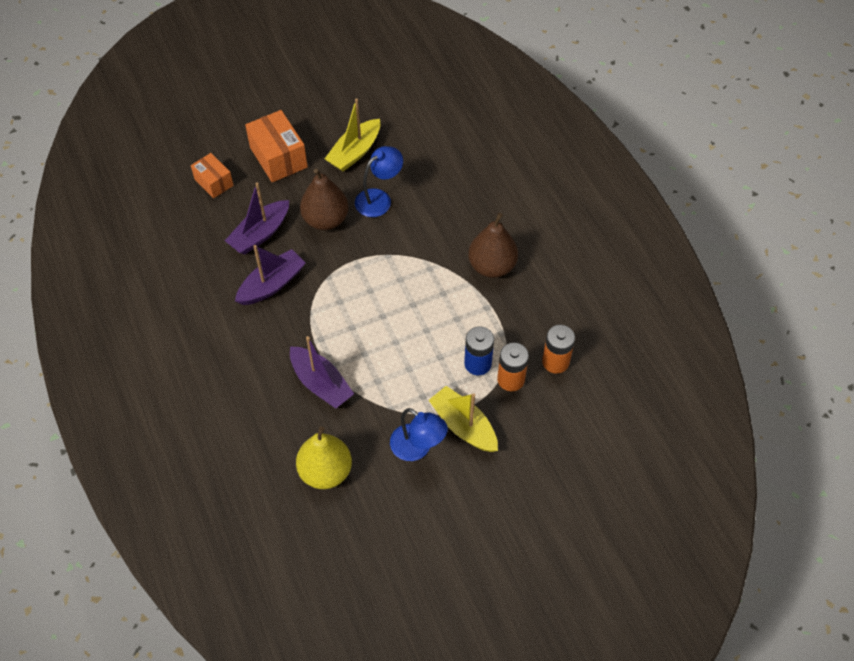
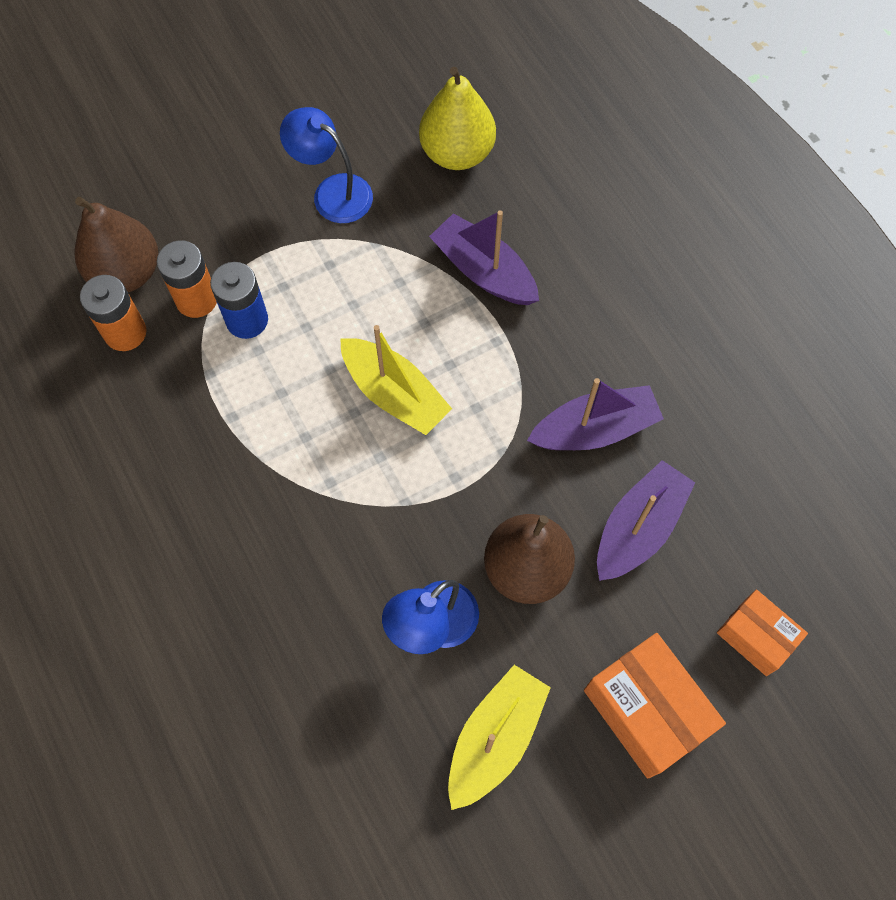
camera: 175 degrees right, 10 degrees up
(272, 284) = (595, 429): purple boat -> purple boat turned 150 degrees counterclockwise
(463, 426) = (268, 227): yellow boat -> yellow boat (394, 394)
(492, 266) = (221, 495): brown pear -> brown pear (126, 272)

